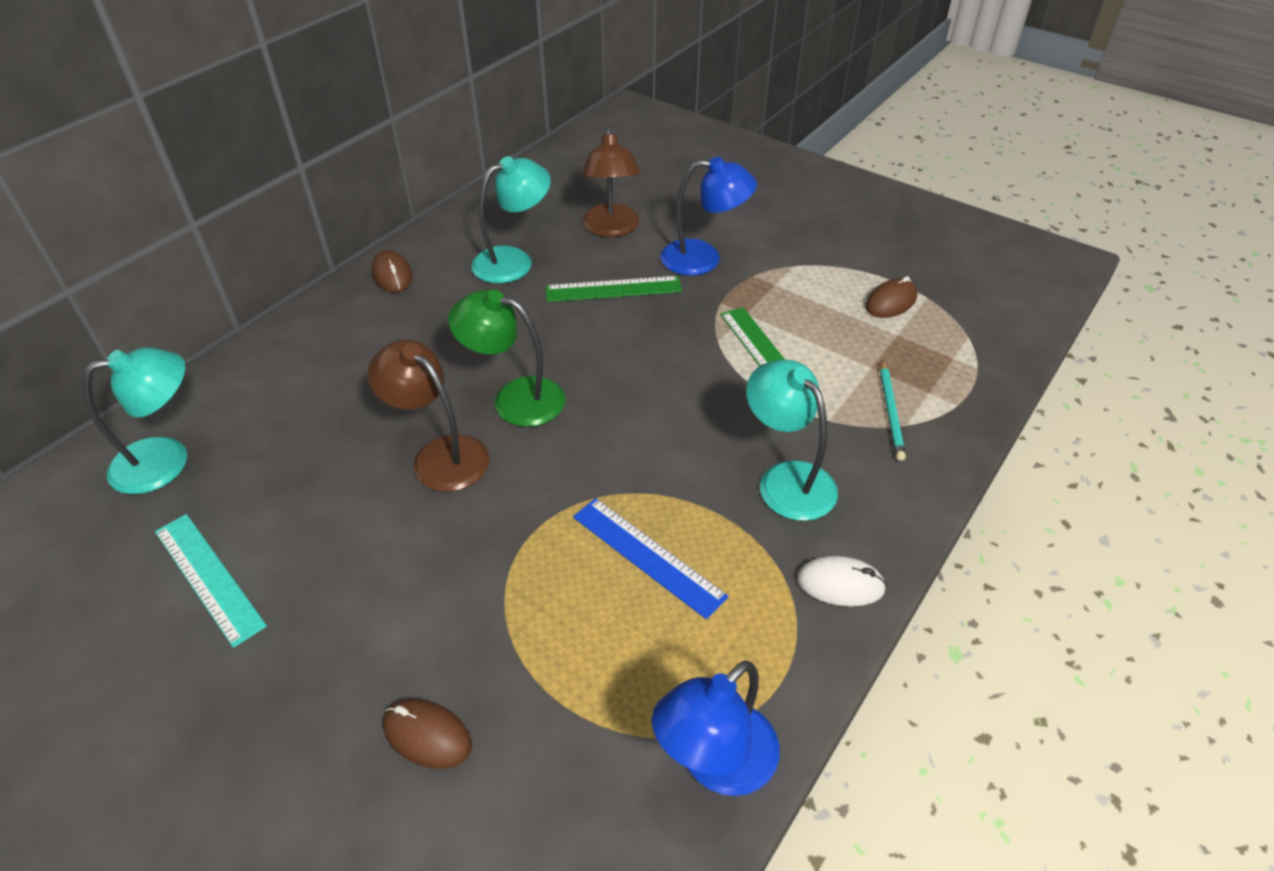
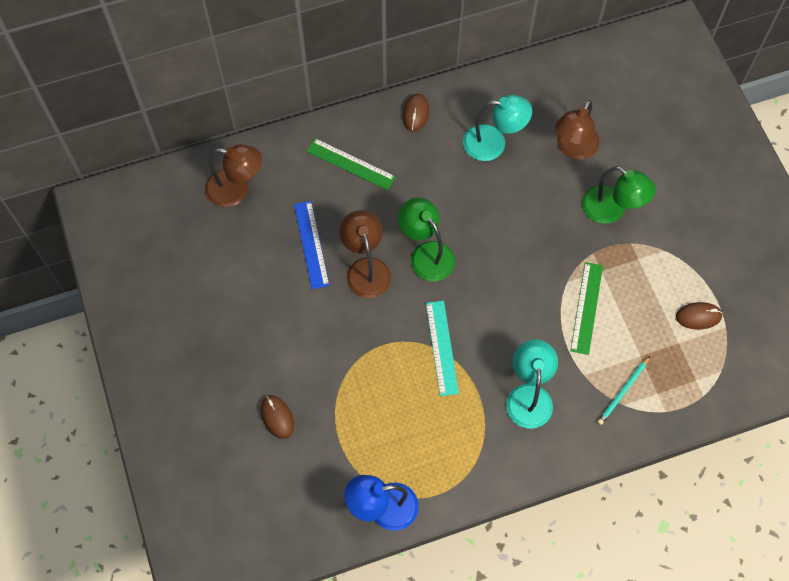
camera: 35 degrees right, 20 degrees up
(166, 460) = (236, 190): turquoise lamp -> brown lamp
(208, 577) = (226, 276): turquoise ruler -> turquoise ruler (441, 347)
(613, 289) = (536, 203): green ruler -> green ruler (350, 164)
(647, 556) = (426, 393): blue ruler -> blue ruler (311, 244)
(703, 258) = (611, 210): blue lamp -> green lamp
(840, 584) = (505, 468): white mouse -> none

